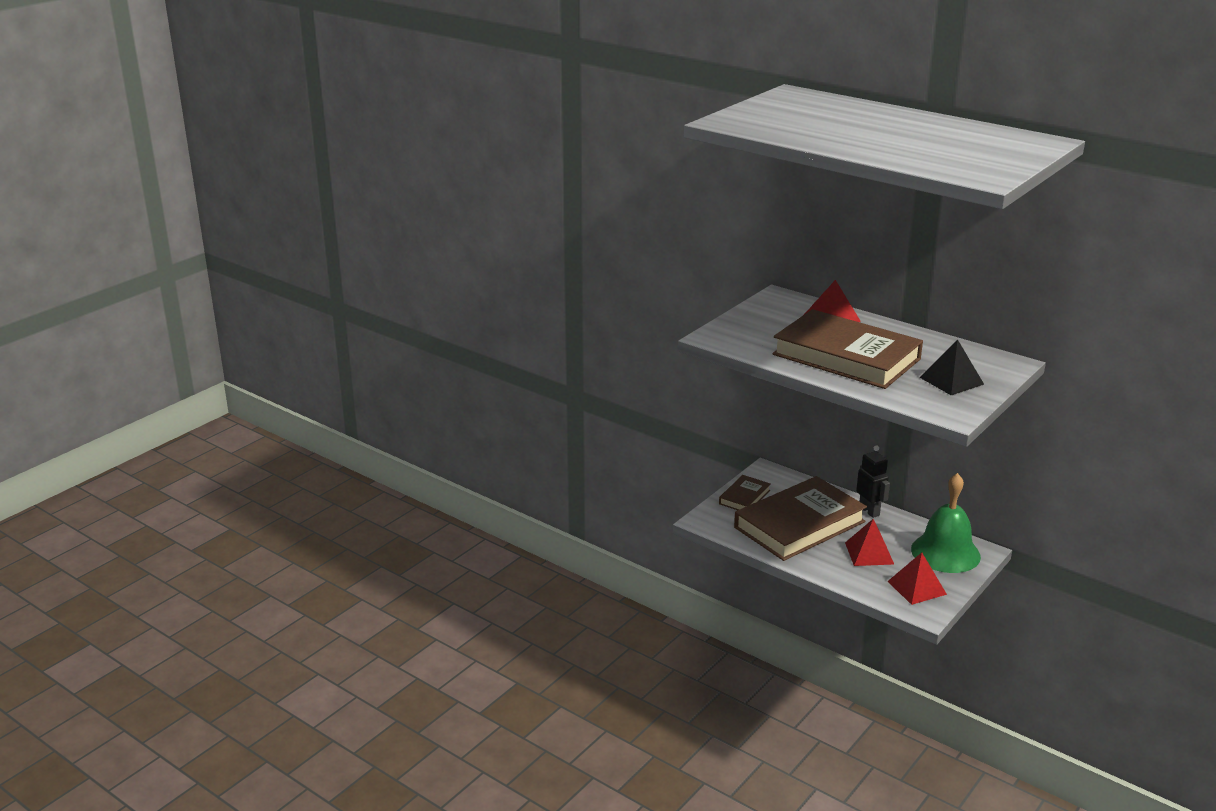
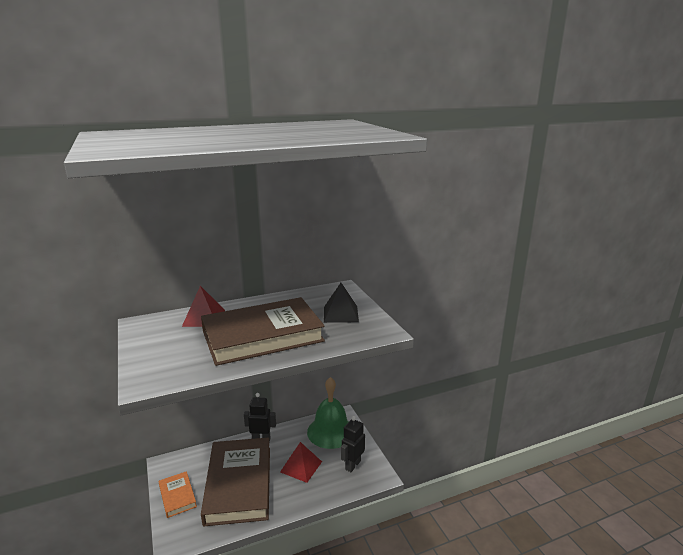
camera: 60 degrees left, 5 degrees down
(744, 497) = (177, 496): brown book -> orange book
(916, 587) = (352, 465): red pyramid -> black robot

